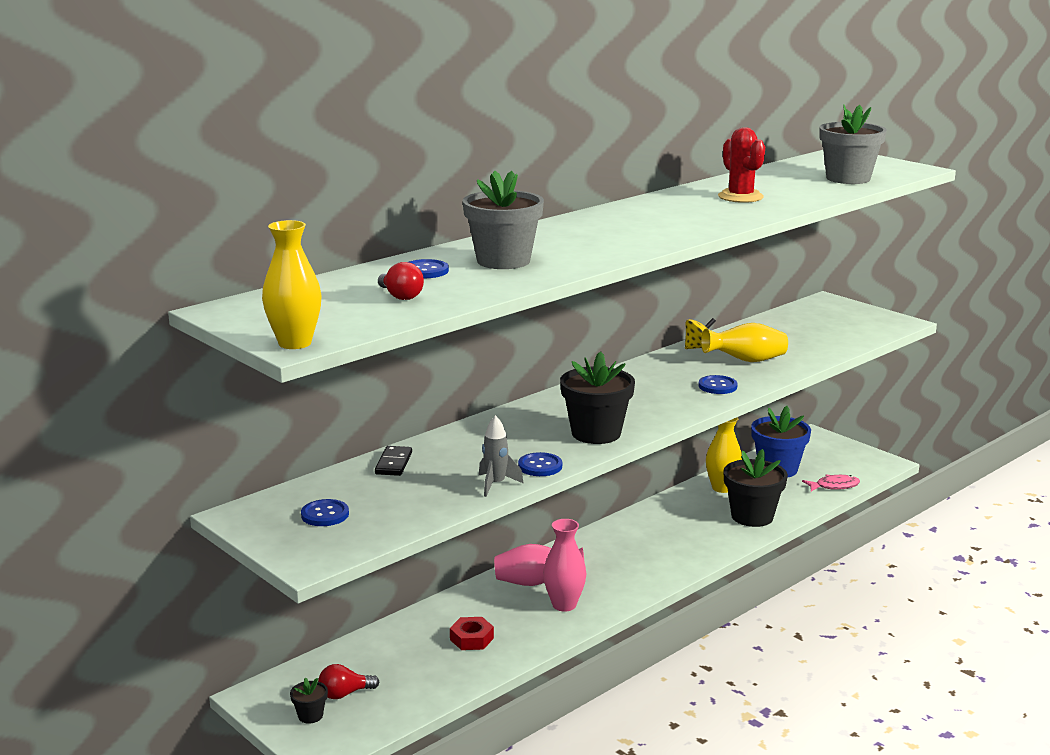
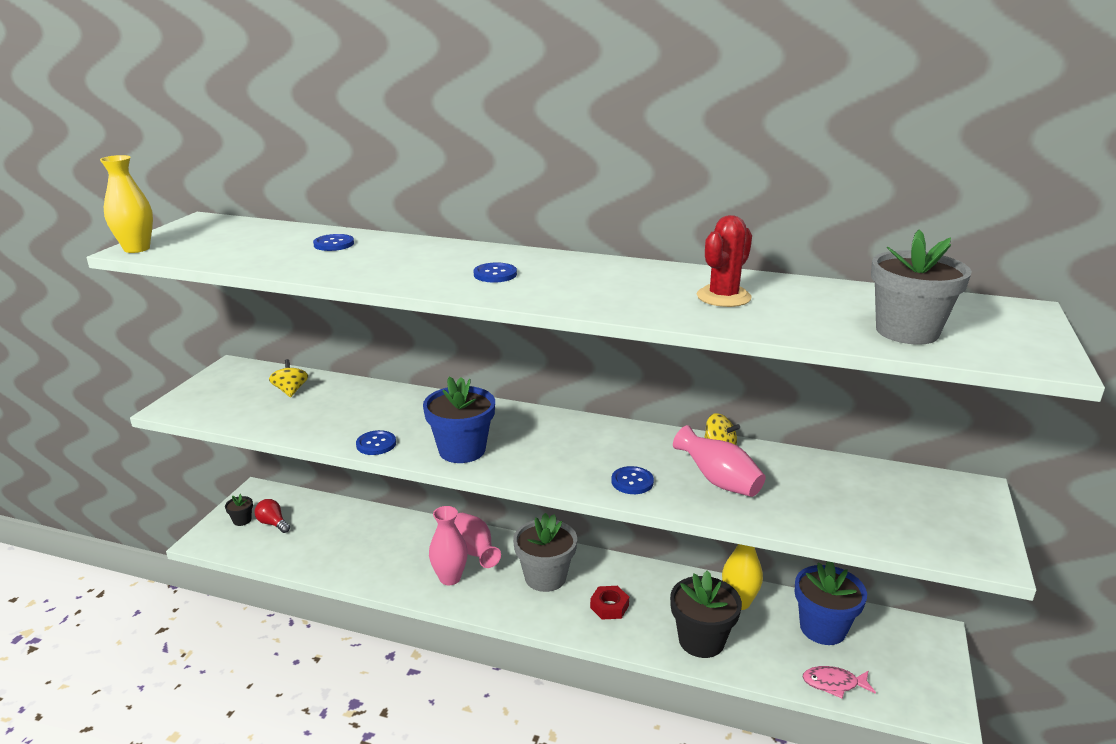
camera: 60 degrees right, 5 degrees up
(325, 514) = (244, 392): blue button -> blue button (495, 274)
(359, 489) = (290, 391): none -> yellow spinning top
(393, 463) = (342, 389): black domino -> none
(400, 296) = (262, 251): red light bulb -> none
(471, 639) = (372, 550): red nut -> red nut (609, 606)
(496, 484) = (329, 436): grey rocket -> none
(503, 261) = (383, 258): grey flower pot -> grey flower pot (545, 577)
(596, 433) = (462, 450): black flower pot -> blue flower pot
(746, 361) = (719, 481): yellow vase -> pink vase
(834, 486) = (833, 683): pink fish -> pink fish turned 135 degrees clockwise

